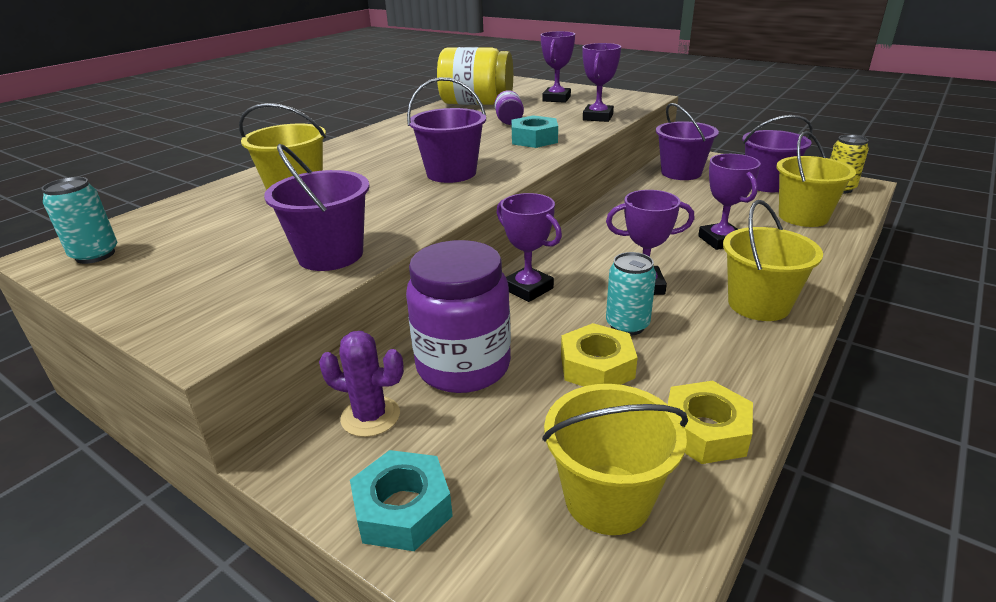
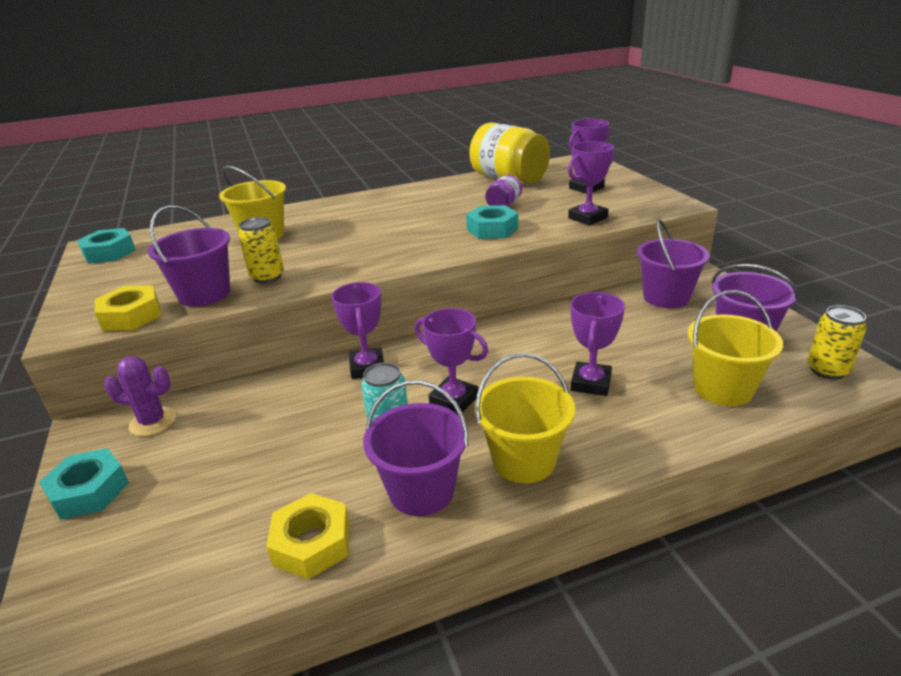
camera: 35 degrees right, 0 degrees up
(95, 255) = (109, 252): turquoise can -> turquoise nut
(370, 416) = (153, 422): purple cactus -> purple cactus turned 45 degrees counterclockwise
(378, 222) = (267, 277): none -> yellow can
(451, 173) = (377, 247): purple bucket -> purple bucket (421, 490)
(463, 366) = (244, 411): purple jar -> none
(596, 366) = (319, 453): yellow nut -> yellow nut (131, 316)
(607, 498) = (186, 552): yellow bucket -> none

